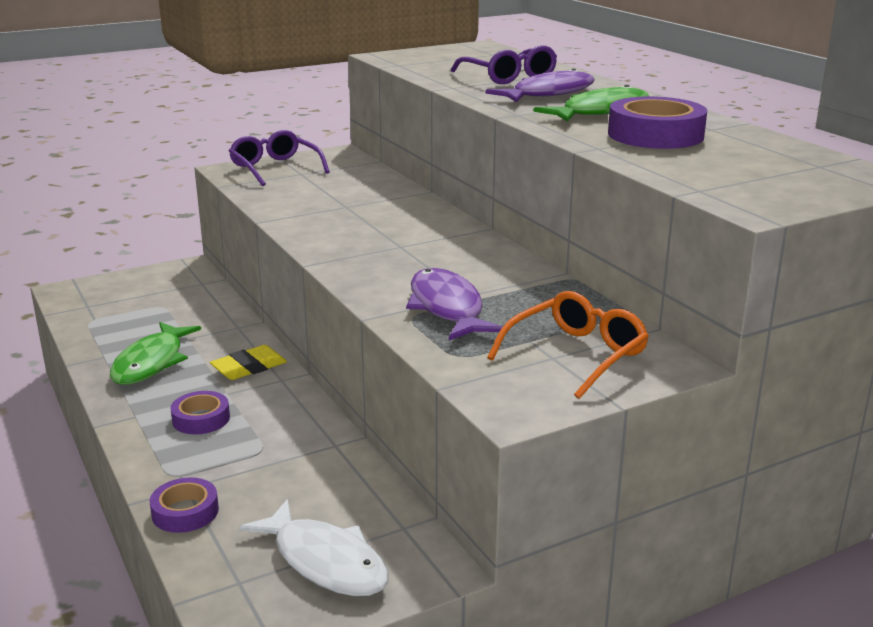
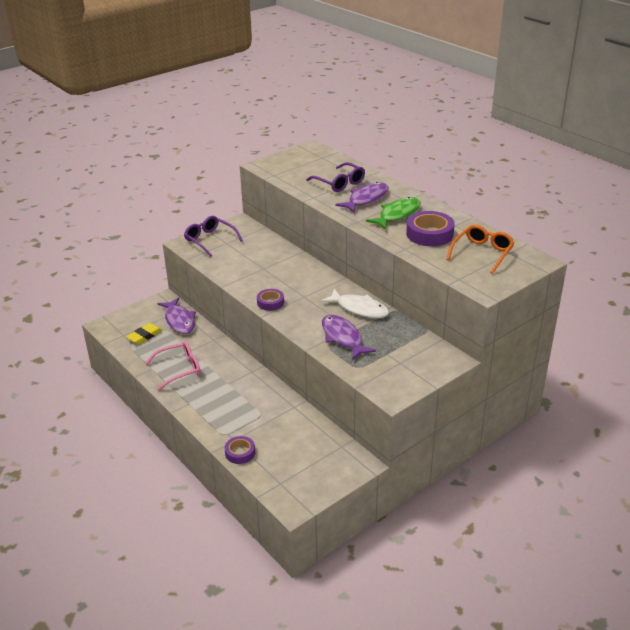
camera: 10 degrees left, 10 degrees up
(151, 363) = (179, 369): green fish -> pink glasses
(194, 296) = (179, 321): none -> purple fish
(201, 419) = (222, 401): purple tape -> purple tape (270, 302)
(249, 367) = (232, 366): yellow eraser -> yellow eraser (144, 336)
(325, 561) = (313, 468): white fish -> white fish (359, 309)
(576, 355) = (410, 360): orange glasses -> orange glasses (482, 253)

